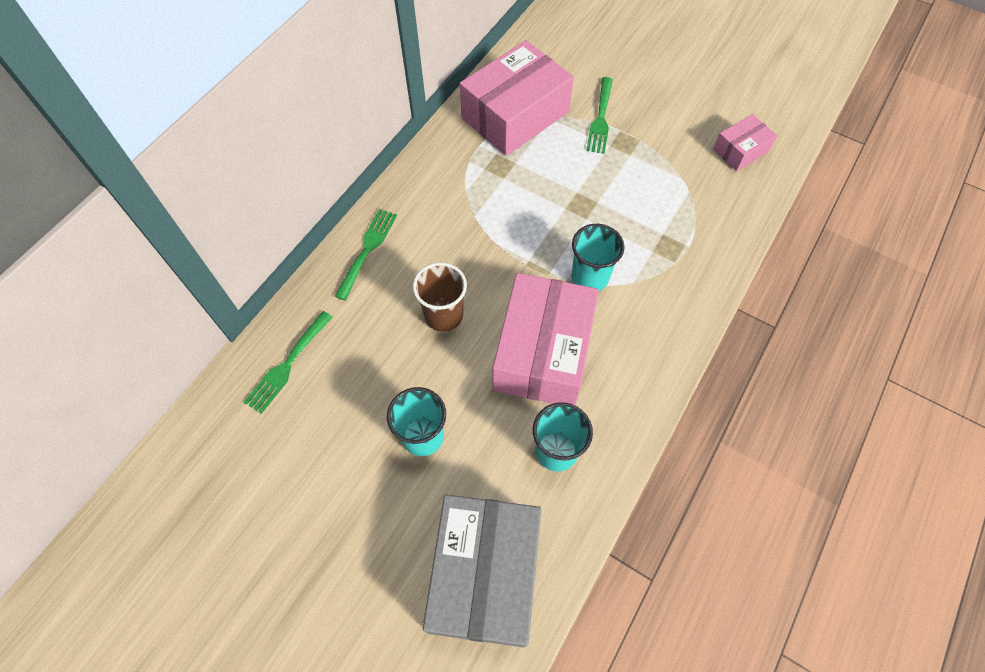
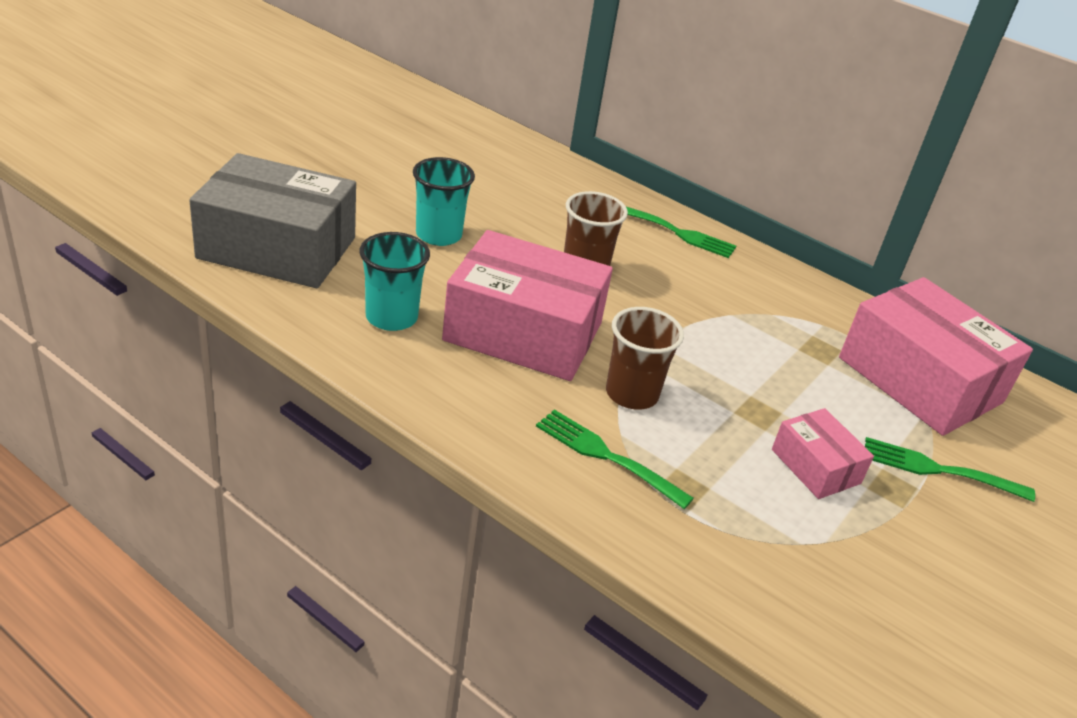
camera: 90 degrees right, 25 degrees down
(287, 364) = (539, 173): green fork -> green fork (607, 456)
(590, 277) = (632, 394): turquoise cup -> brown cup
(740, 150) = (909, 645): pink box -> pink box (815, 466)

